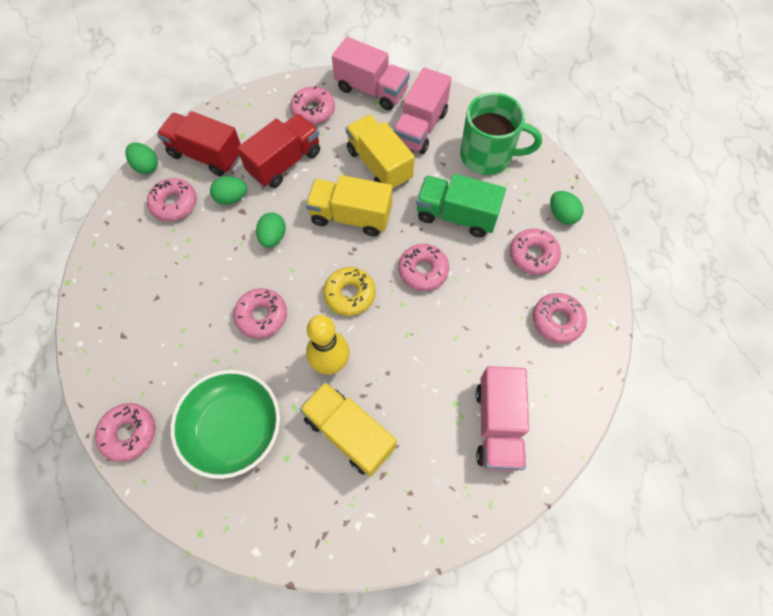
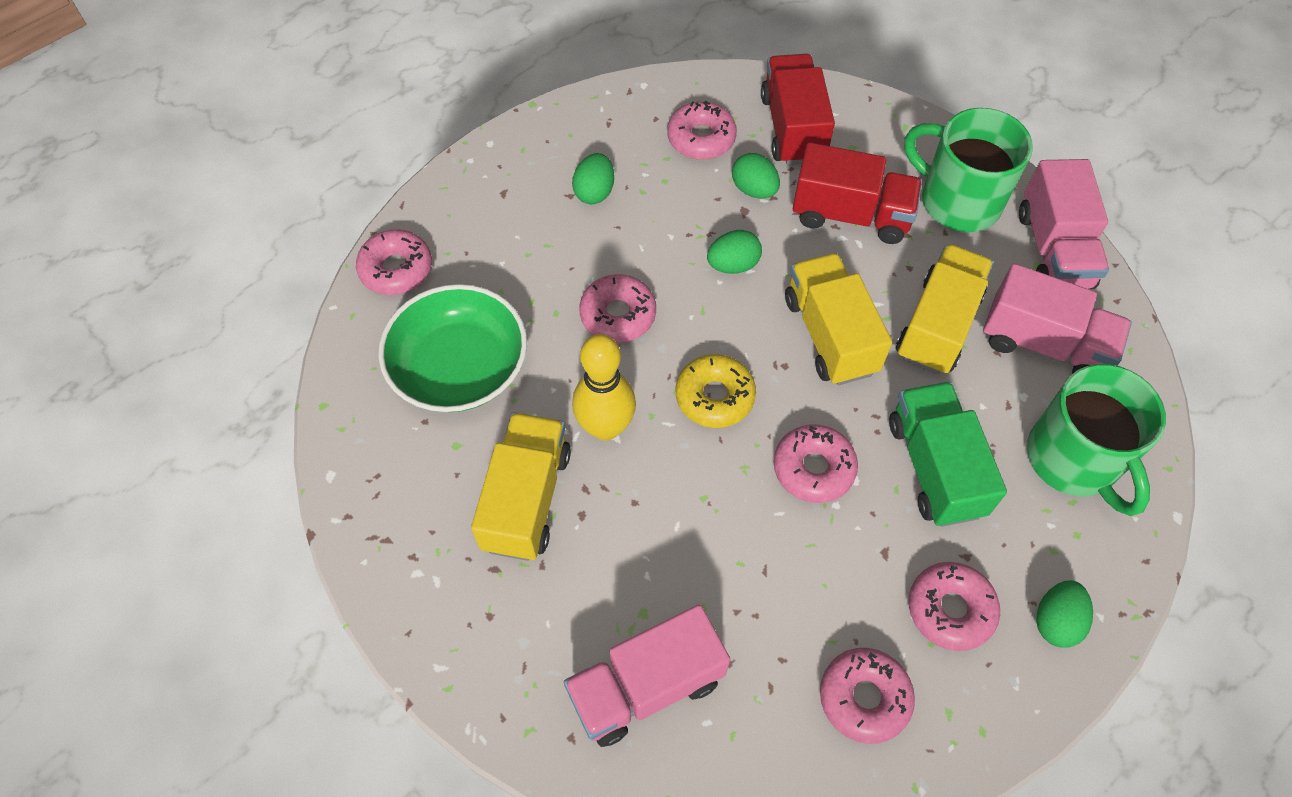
camera: 60 degrees right, 5 degrees down
(146, 166) = (730, 81): green egg -> green egg (594, 192)
(313, 110) = (957, 201): pink donut -> green mug
(420, 128) = (1044, 344): pink truck -> pink truck turned 150 degrees counterclockwise

